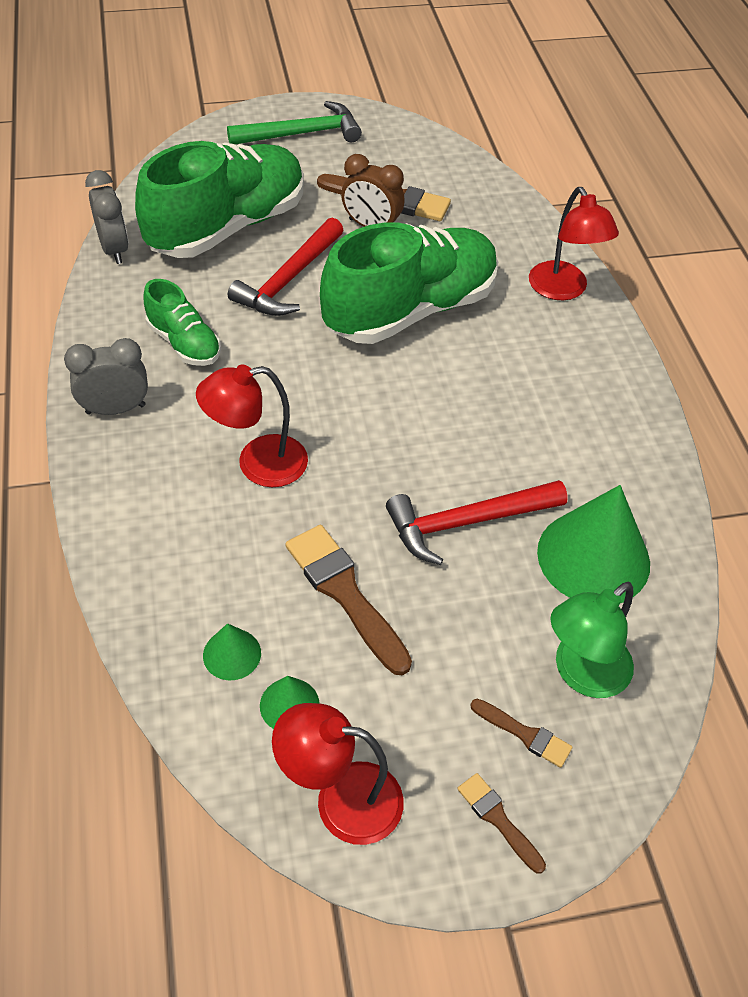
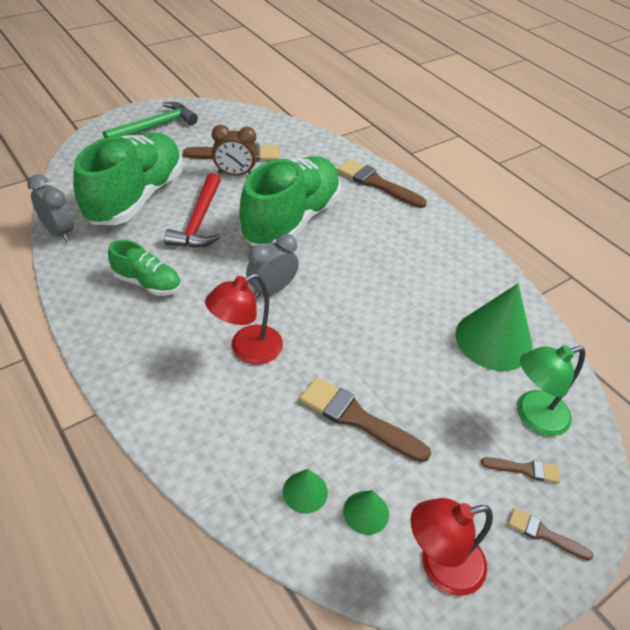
camera: 25 degrees left, 5 degrees down
(115, 409) = (120, 344): grey clock -> grey clock (272, 289)
(466, 522) = (406, 344): red hammer -> none
(563, 290) = (377, 183): red lamp -> brown brush
(582, 674) = (532, 416): green lamp -> green lamp turned 45 degrees clockwise

